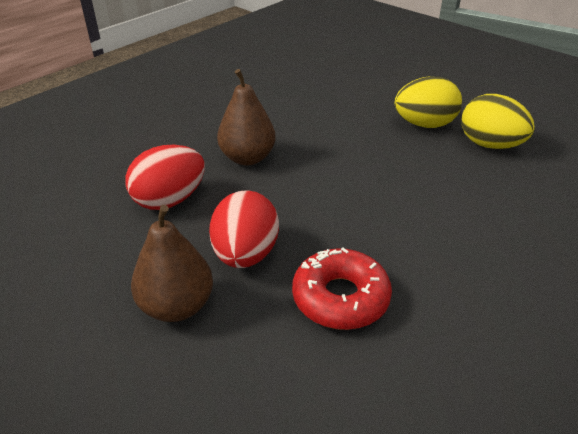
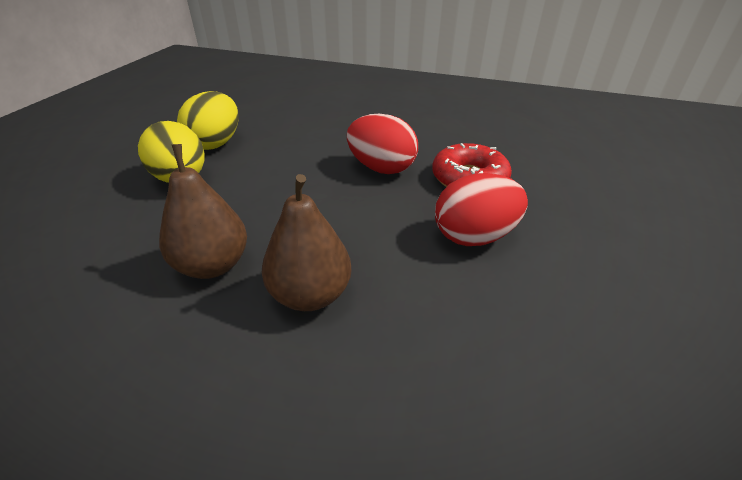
camera: 115 degrees left, 0 degrees up
(169, 200) = (449, 335): red egg -> red egg (381, 168)
(177, 306) = (570, 254): brown pear -> brown pear (213, 265)

